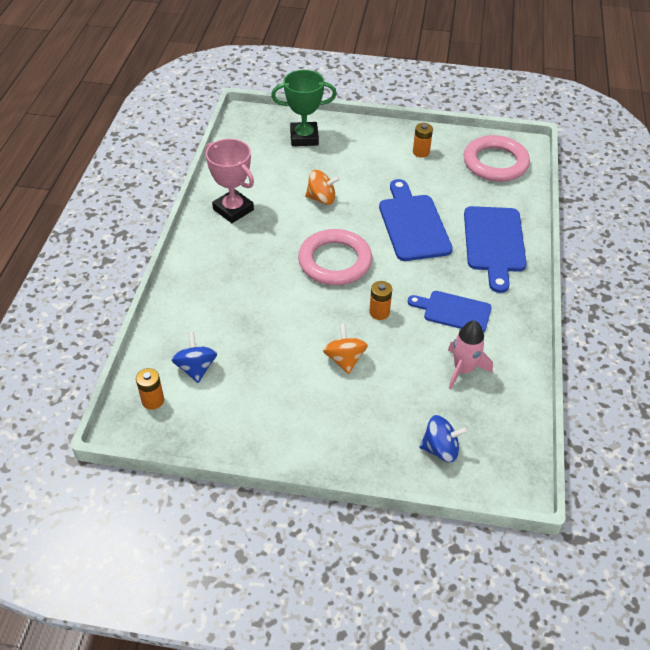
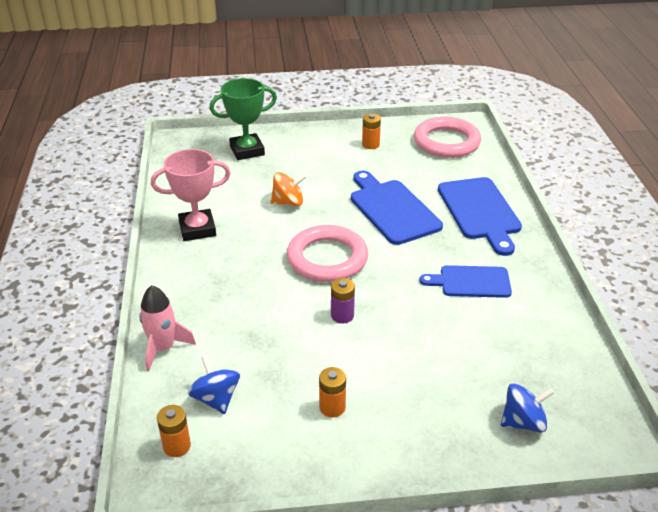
camera: 15 degrees left, 10 degrees down
(233, 209) = (197, 229): pink trophy -> pink trophy turned 45 degrees counterclockwise
(326, 318) = (342, 315): none -> purple battery
(344, 359) = (379, 353): orange spinning top -> none
(379, 312) = (395, 298): orange battery -> orange battery (332, 407)
(463, 369) = (508, 336): pink rocket -> pink rocket (163, 348)

